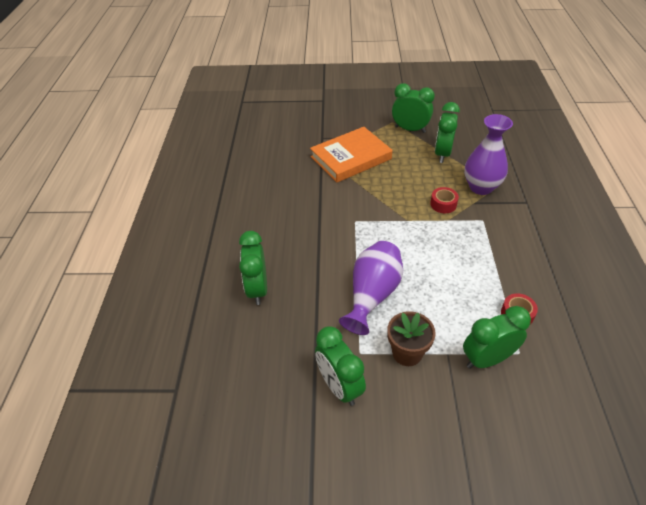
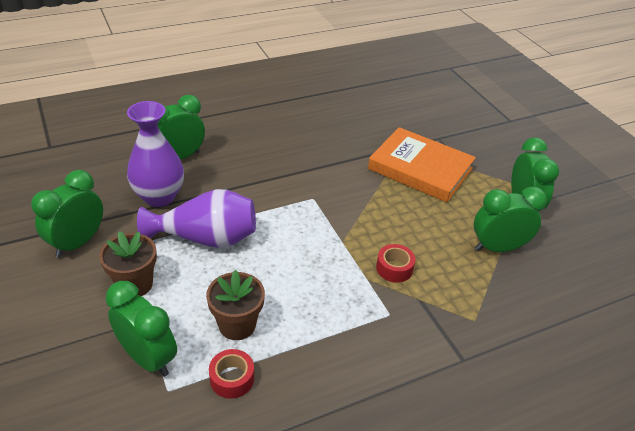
camera: 60 degrees right, 5 degrees down
(469, 299) = (237, 325): none -> brown flower pot
(481, 187) = (457, 301): purple vase -> purple vase (159, 197)

